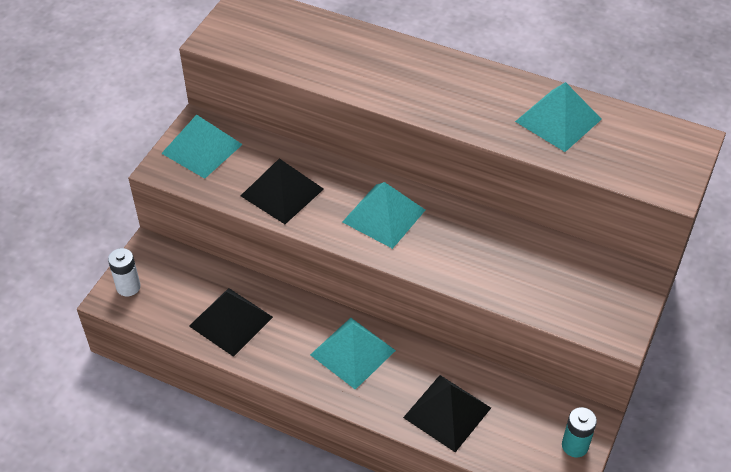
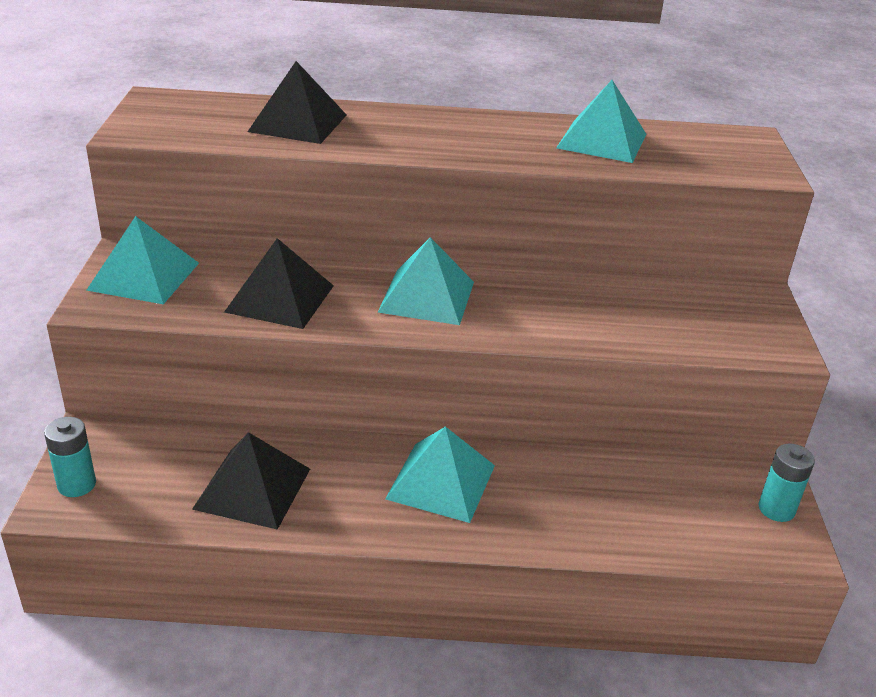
camera: 25 degrees left, 15 degrees down
(128, 287) = (77, 484): white battery -> turquoise battery
(447, 412) = (603, 516): black pyramid -> black pyramid (298, 123)

